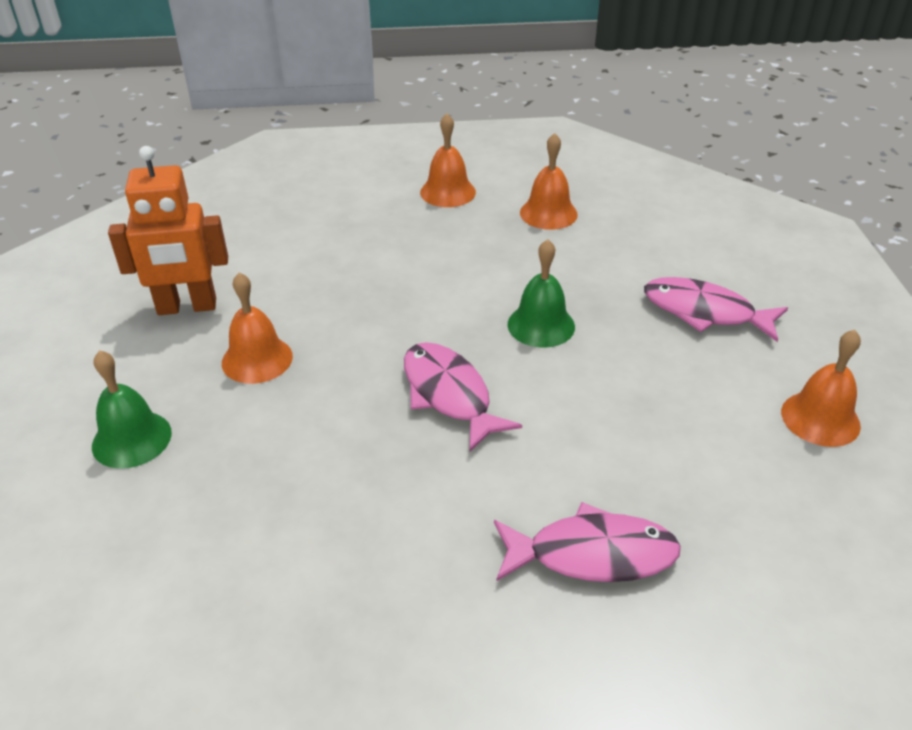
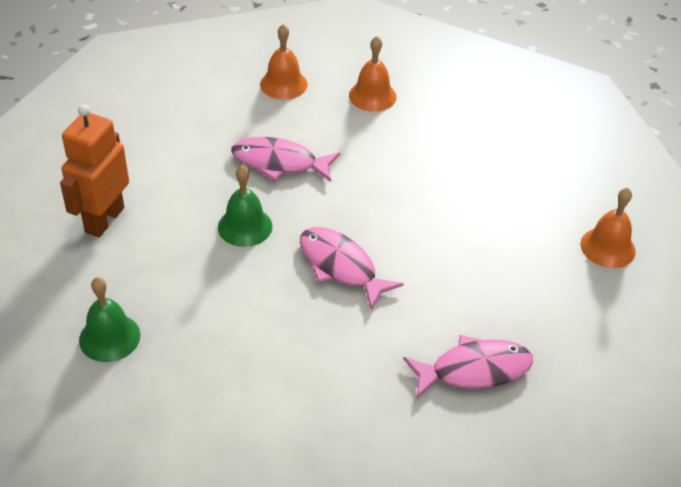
camera: 15 degrees left, 5 degrees up
(187, 307) = (104, 220): orange robot -> orange robot turned 135 degrees clockwise
(257, 359) = (181, 258): orange bell -> none
(541, 325) = (393, 199): green bell -> green bell (245, 226)
(704, 312) = (512, 172): pink fish -> pink fish (279, 163)

